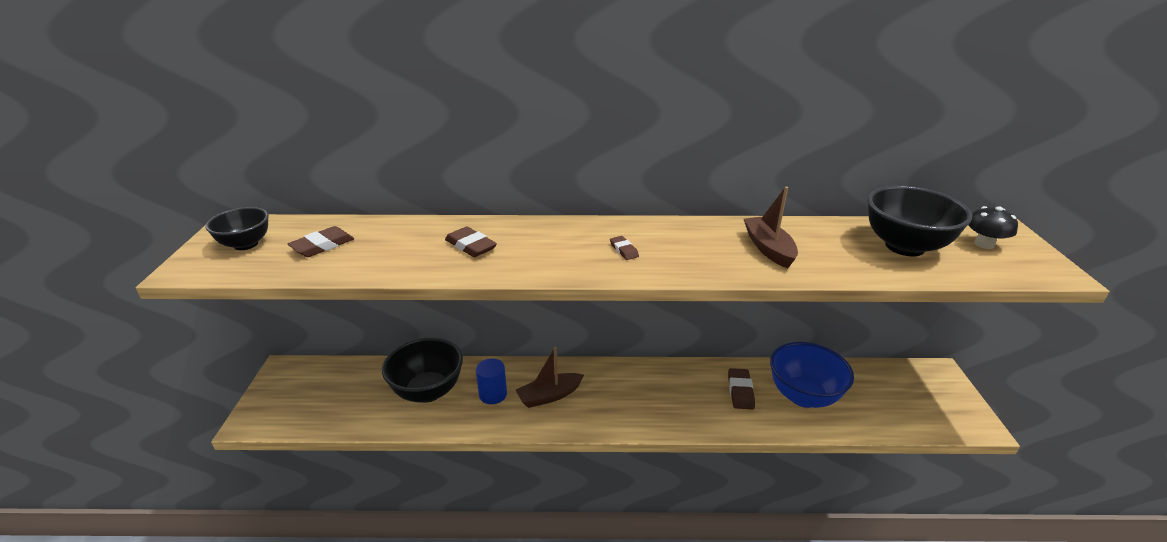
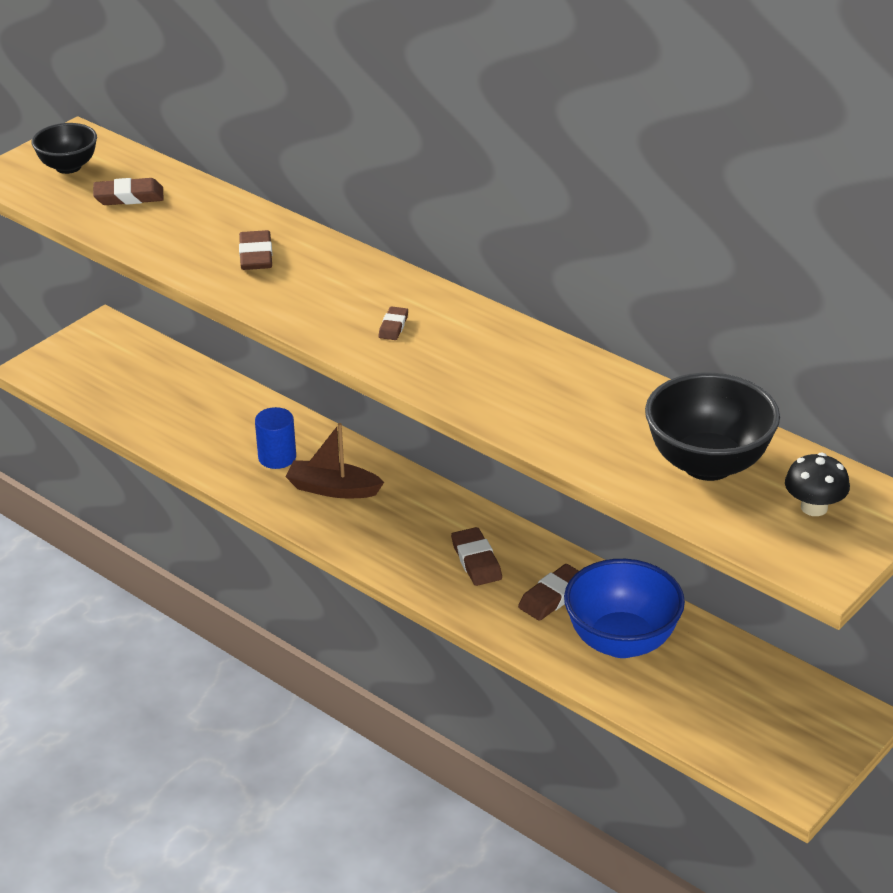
camera: 40 degrees right, 5 degrees up
(428, 391) = (217, 421): black bowl -> none
(678, 394) = (476, 561): none -> brown eraser
(768, 248) = (546, 394): brown boat -> none

